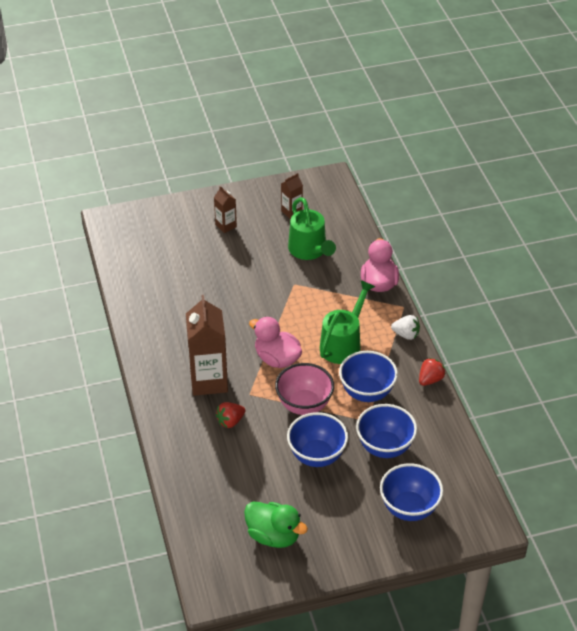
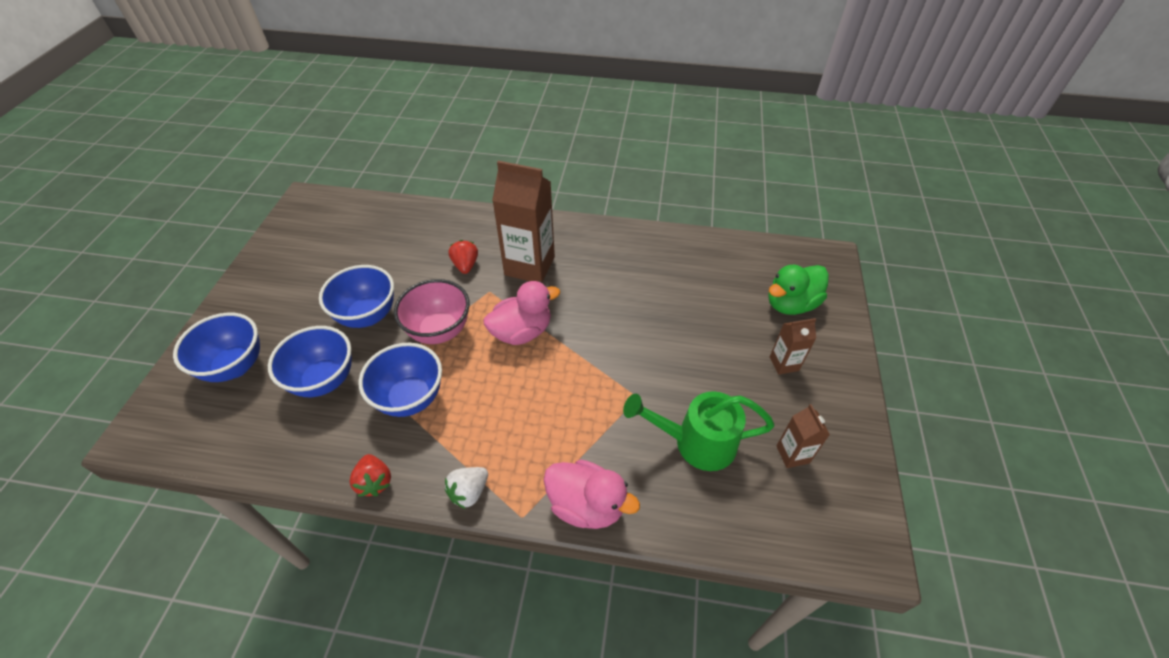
camera: 115 degrees right, 5 degrees up
(273, 535) = (315, 252): green duck -> green duck (790, 304)
(343, 343) = (502, 408): green watering can -> none

